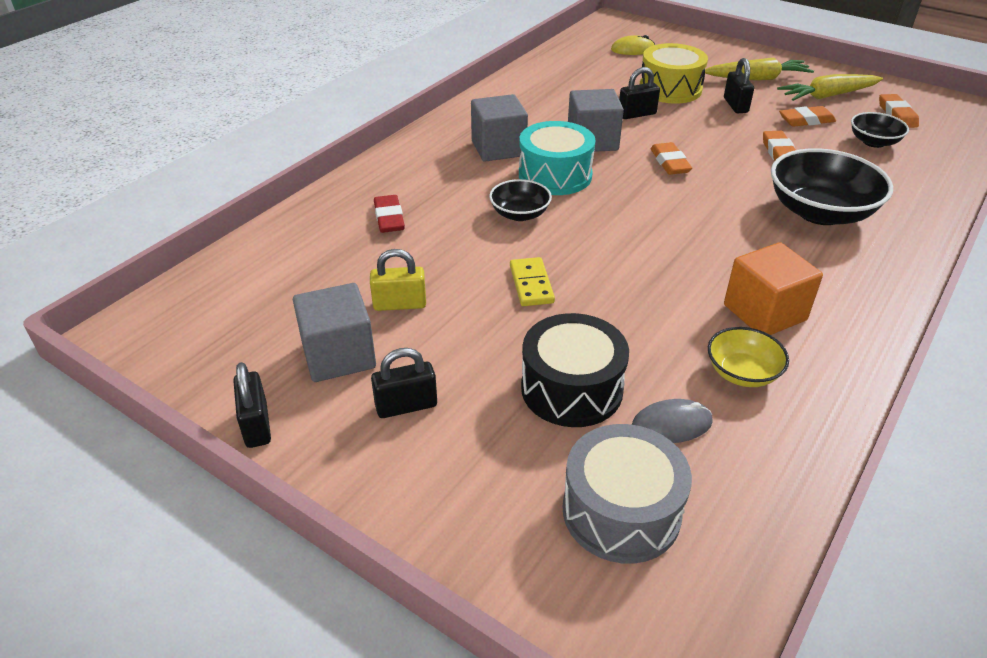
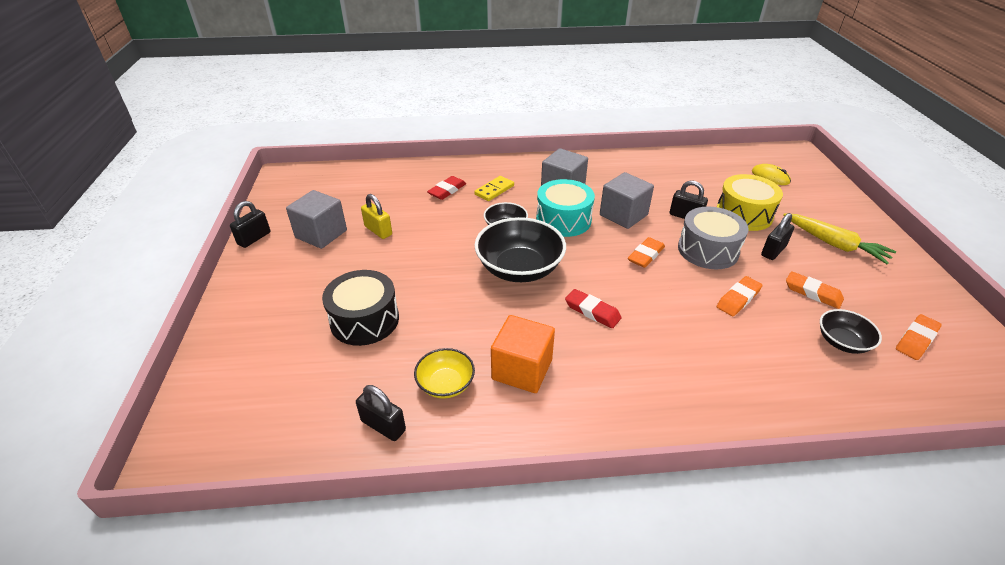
camera: 50 degrees right, 0 degrees up
(406, 406) = (302, 272): black padlock -> black padlock (383, 426)
(531, 284) = (443, 263): yellow domino -> yellow domino (494, 190)
(621, 511) = (279, 383): grey drum -> grey drum (708, 250)
(671, 424) = (368, 373): grey mouse -> none
(720, 231) = (592, 311): none -> red eraser
(820, 212) = (685, 350): black bowl -> black bowl (519, 268)
(828, 96) = (875, 289): yellow carrot -> none

